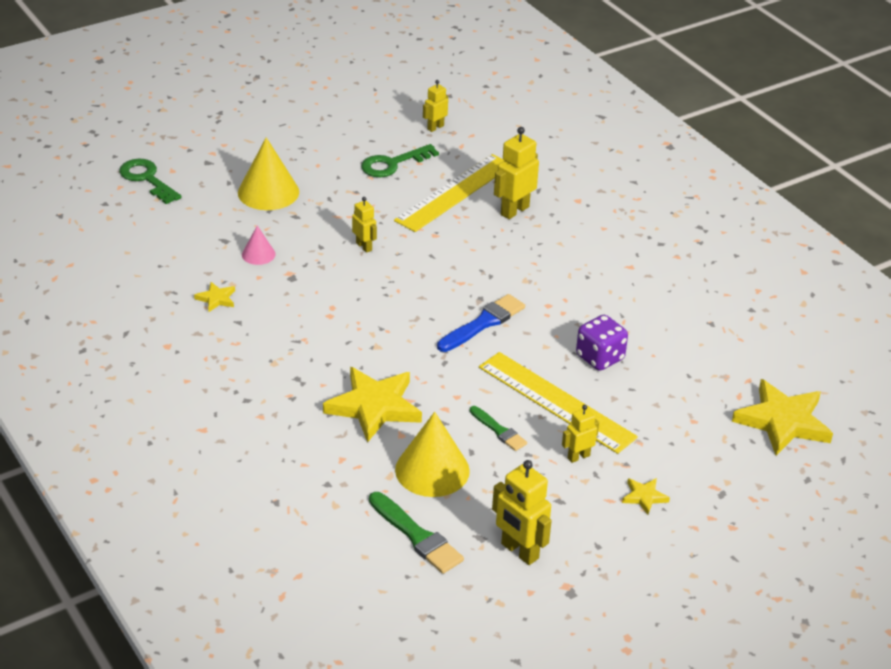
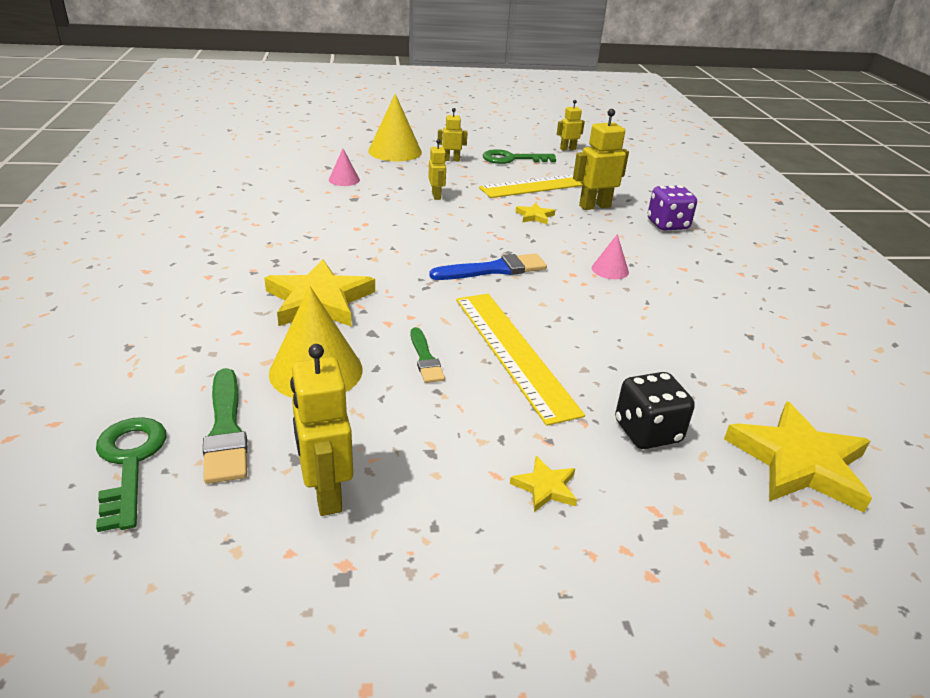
camera: 25 degrees right, 5 degrees down
(147, 179) = (314, 127): green key -> green key (129, 463)
(216, 299) = (276, 195): yellow star -> yellow star (535, 216)
(574, 289) = (610, 270): none -> pink cone
(578, 456) = (495, 413): yellow robot -> yellow robot (451, 160)
(600, 358) = (595, 329): purple dice -> purple dice (667, 225)
(682, 434) = (647, 432): none -> black dice

